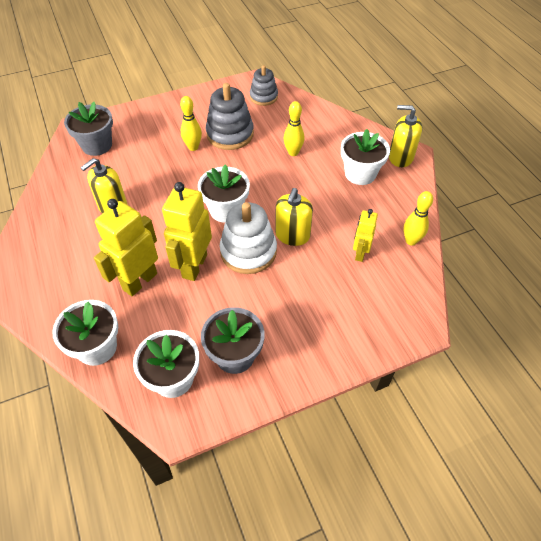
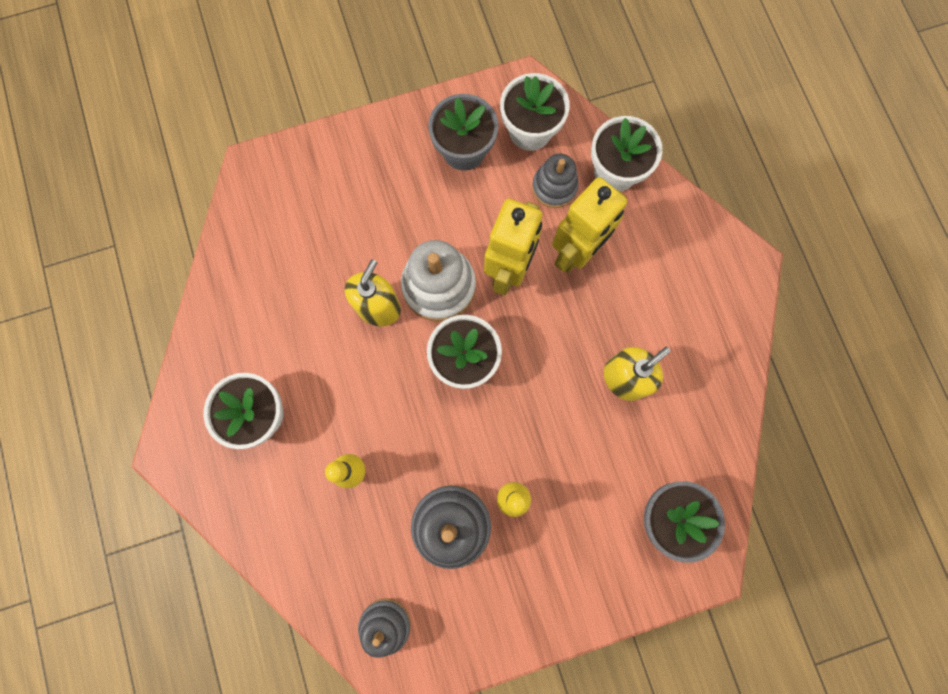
camera: 175 degrees left, 25 degrees up
(153, 330) = (554, 187): none -> grey stacking toy
(360, 253) = (296, 271): yellow robot -> none
(400, 157) = (189, 445): yellow soap dispenser -> none
(411, 241) = (224, 285): yellow bowling pin -> none

